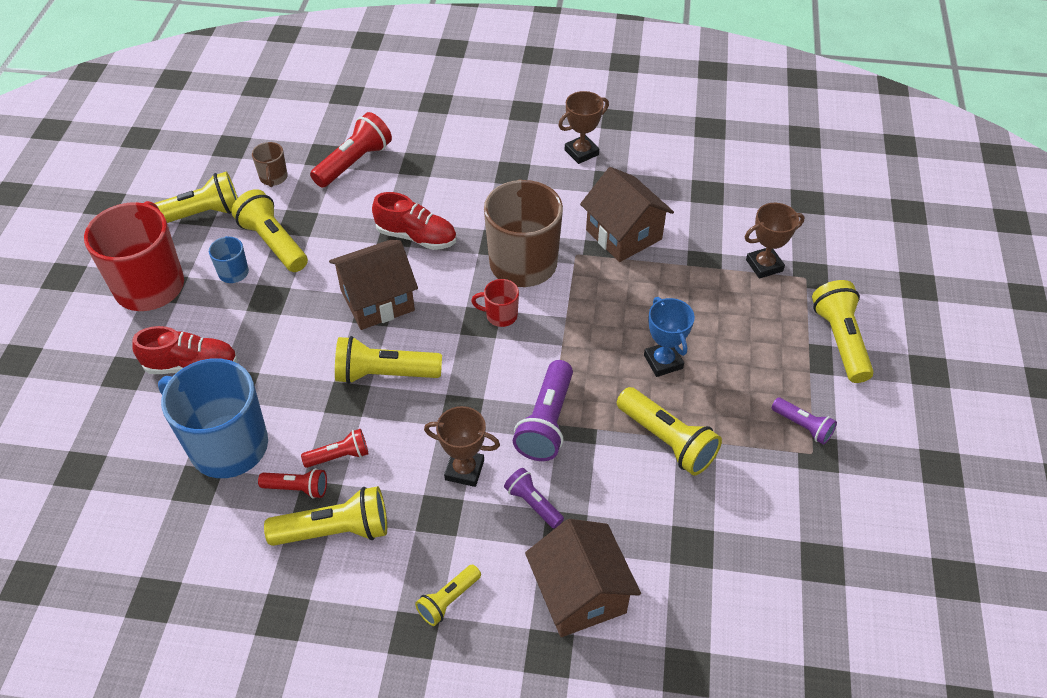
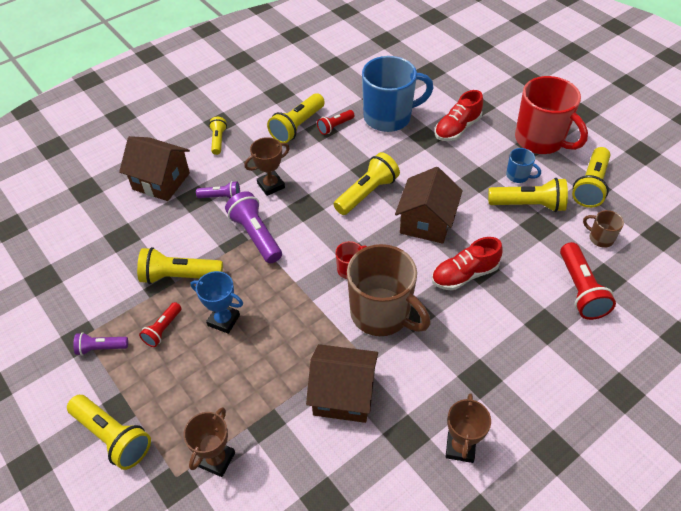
camera: 135 degrees right, 0 degrees up
(339, 456) = (335, 149): red flashlight -> red flashlight (163, 329)

